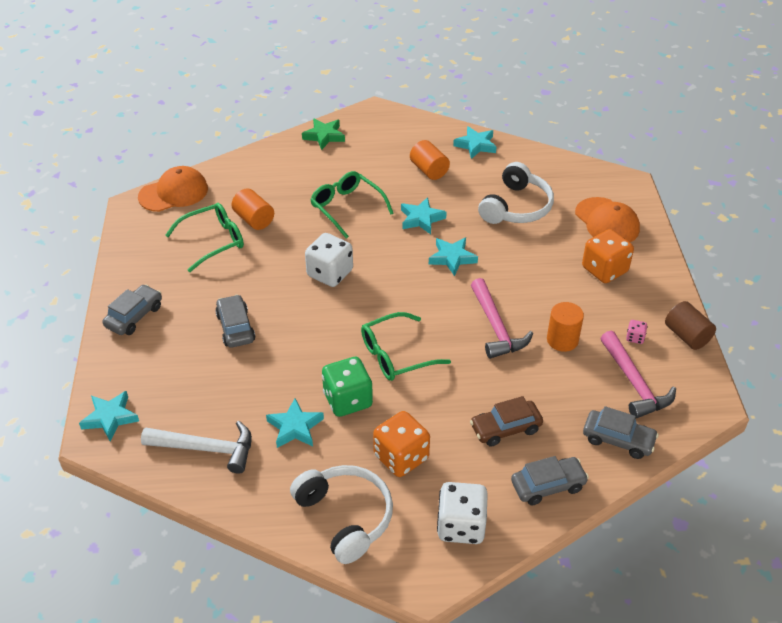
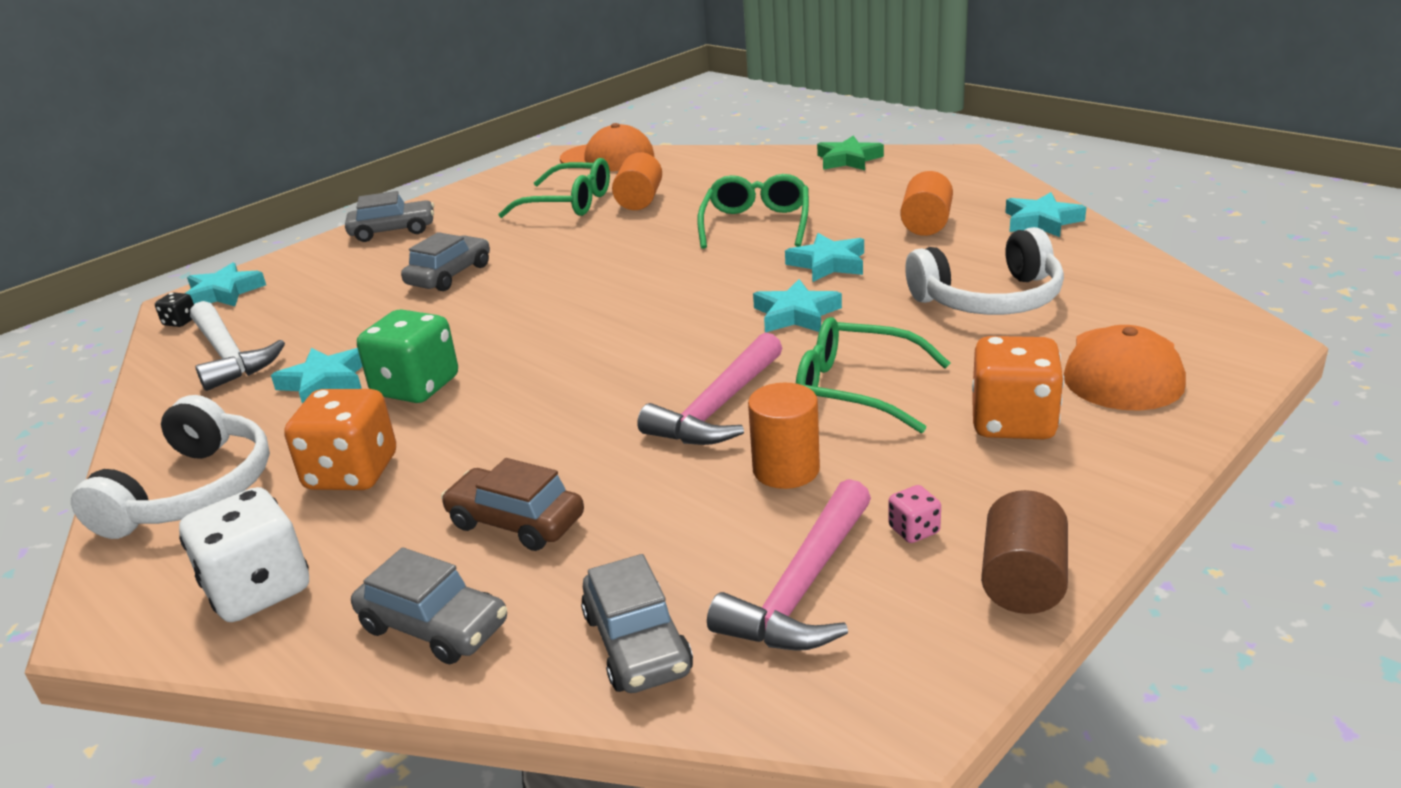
camera: 50 degrees right, 15 degrees down
(124, 451) = (180, 322): none -> black dice
(330, 273) = (625, 271): white dice -> none
(396, 355) = (545, 373): green glasses -> green glasses (855, 389)

